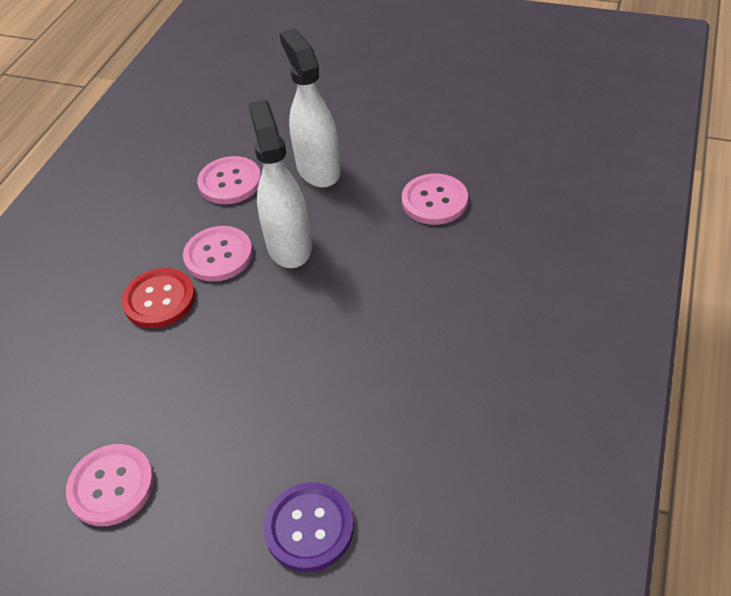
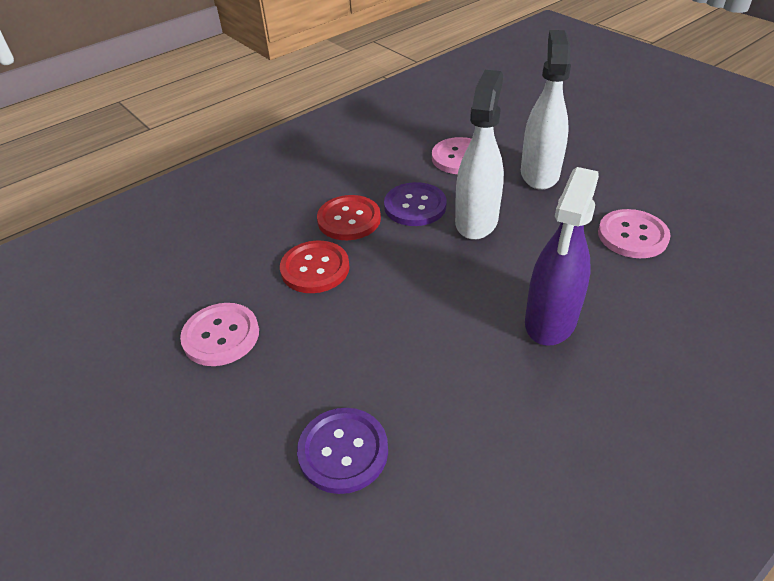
camera: 30 degrees right, 5 degrees down
(160, 369) = (315, 268): none -> red button
(218, 255) = (415, 206): pink button -> purple button
(412, 316) = (550, 321): none -> purple spray bottle

